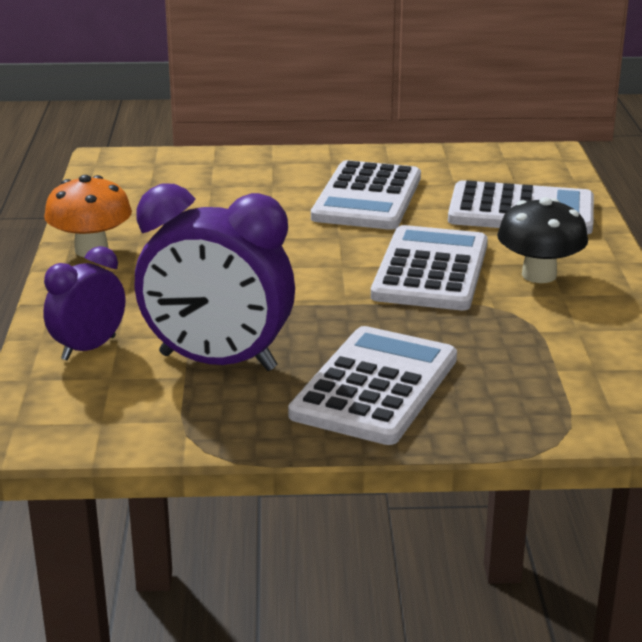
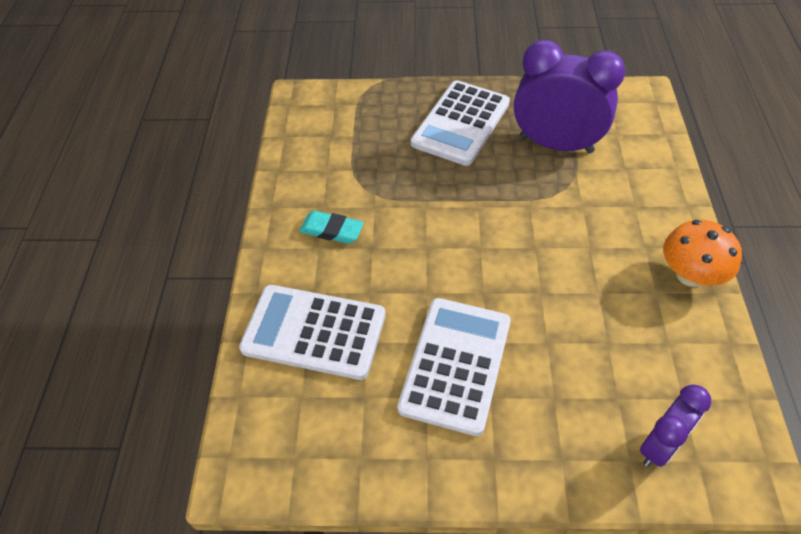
camera: 175 degrees left, 25 degrees up
(89, 348) = (640, 158): purple clock -> purple clock (660, 445)
(430, 270) = (412, 238): white calculator -> none
(539, 275) = (331, 230): black mushroom -> turquoise eraser

